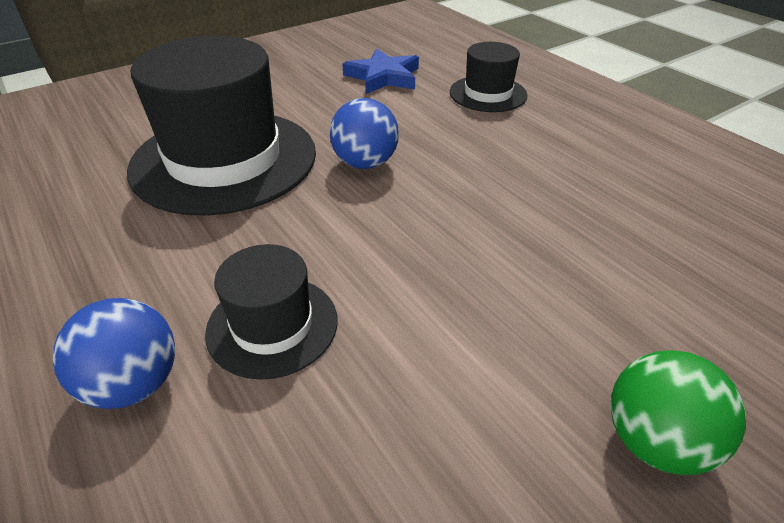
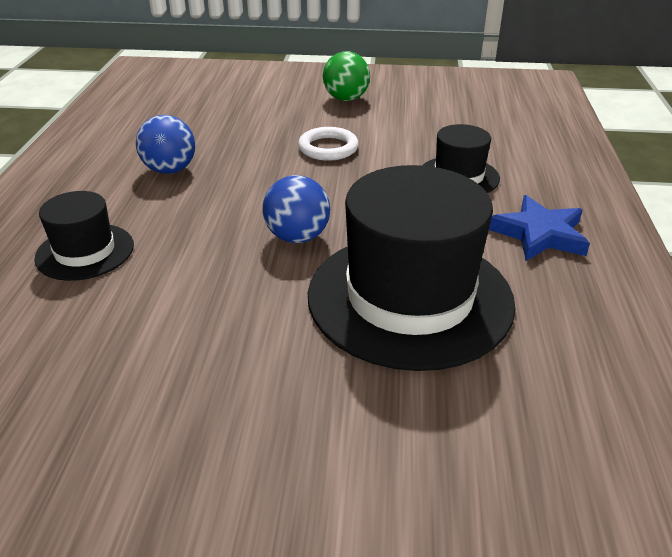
camera: 140 degrees left, 5 degrees down
(134, 384) = (543, 183): blue ball -> blue ball (170, 170)
(383, 77) = (122, 333): blue star -> blue star (539, 234)
(491, 283) = (328, 148): none -> white ring

